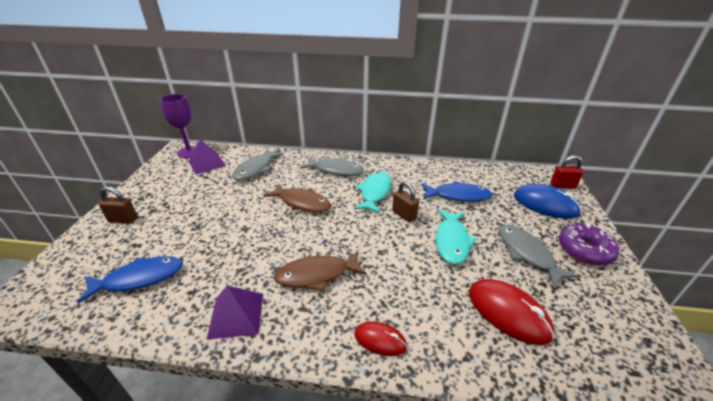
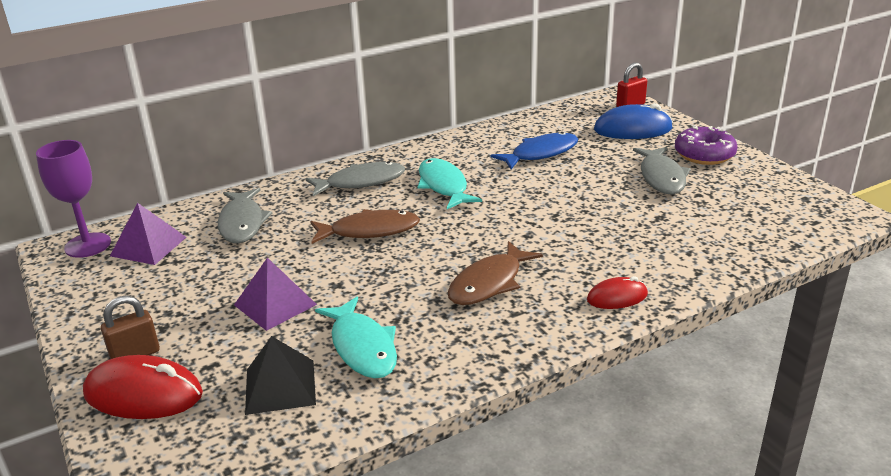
camera: 35 degrees left, 5 degrees down
(139, 278) = (280, 386): blue fish -> black pyramid
(236, 315) = (454, 352): purple pyramid -> purple pyramid (275, 304)
(404, 215) = (507, 194): brown padlock -> none
(451, 241) = (584, 196): turquoise fish -> turquoise fish (362, 347)
(508, 313) = (695, 228): red mouse -> red mouse (143, 394)
(527, 253) = (661, 177): grey fish -> grey fish turned 120 degrees counterclockwise

